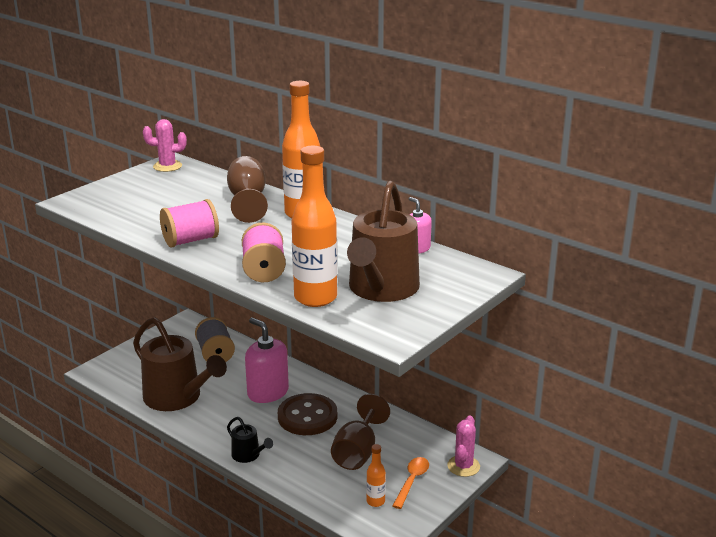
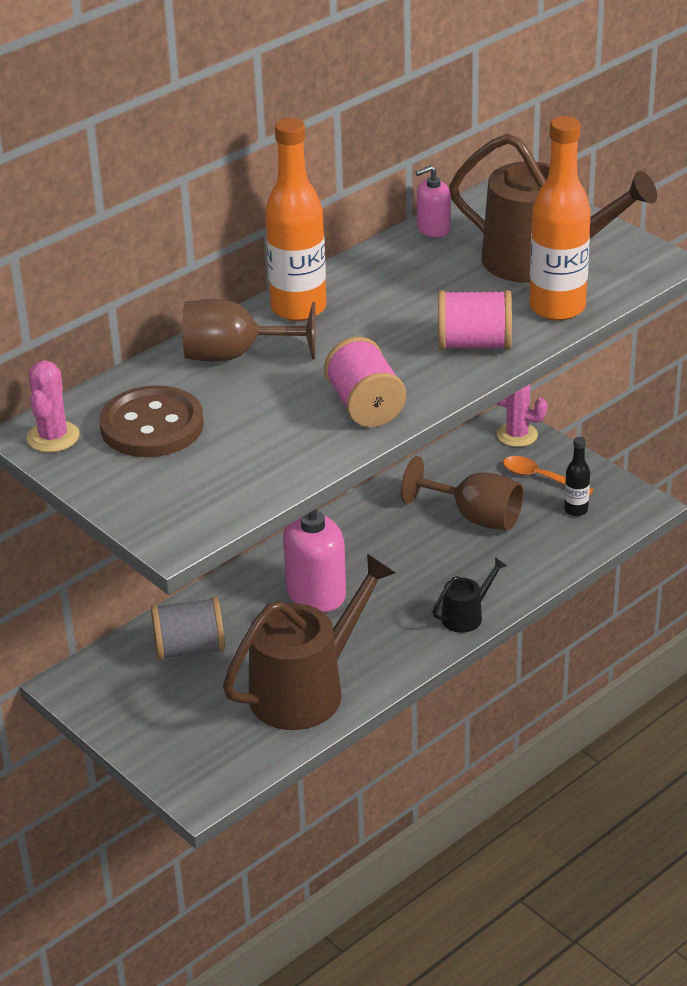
camera: 80 degrees left, 10 degrees up
(307, 416) = (386, 557): brown button -> brown button (152, 426)
(375, 501) = (576, 510): orange bottle -> black bottle

